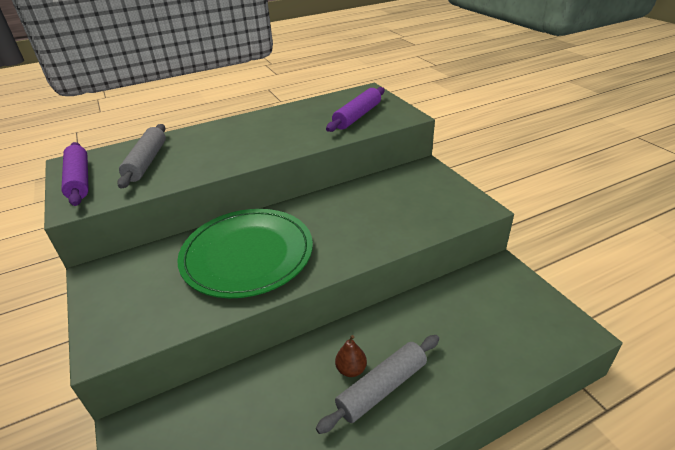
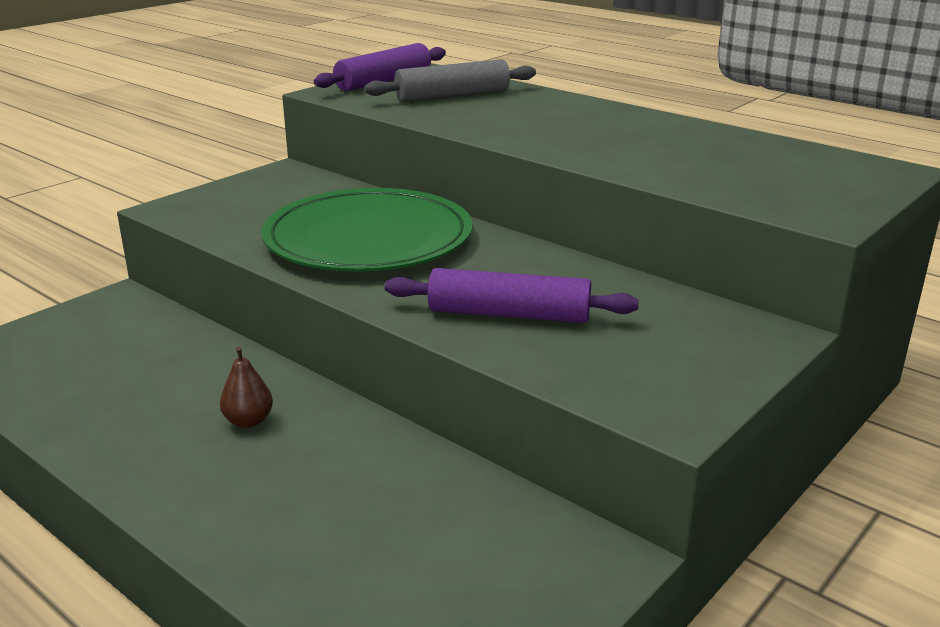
camera: 65 degrees right, 10 degrees down
(357, 116) = (760, 179): purple rolling pin -> purple rolling pin (509, 314)
(382, 388) = (221, 455): grey rolling pin -> none

